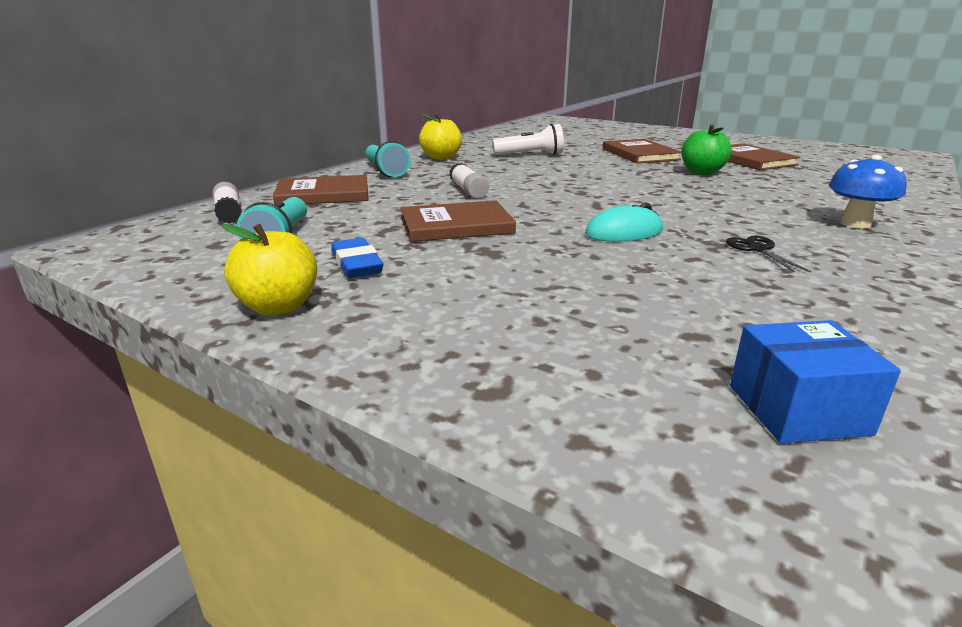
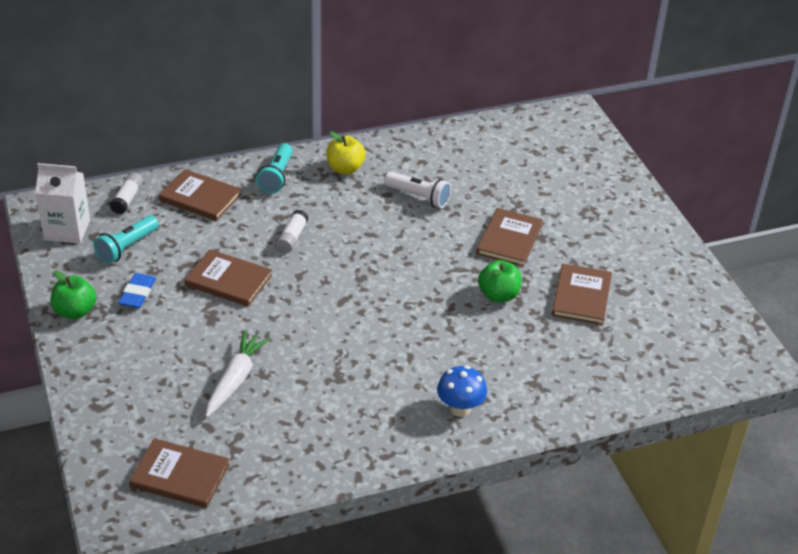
camera: 35 degrees right, 15 degrees up
(164, 250) = (67, 230): none -> white carton
(278, 307) = (75, 311): yellow apple -> green apple
(624, 232) = (307, 339): turquoise mouse -> none
(625, 283) = (235, 380): none -> white carrot
(758, 249) = (349, 395): black scissors -> none
(797, 409) = (180, 476): blue box -> brown book

